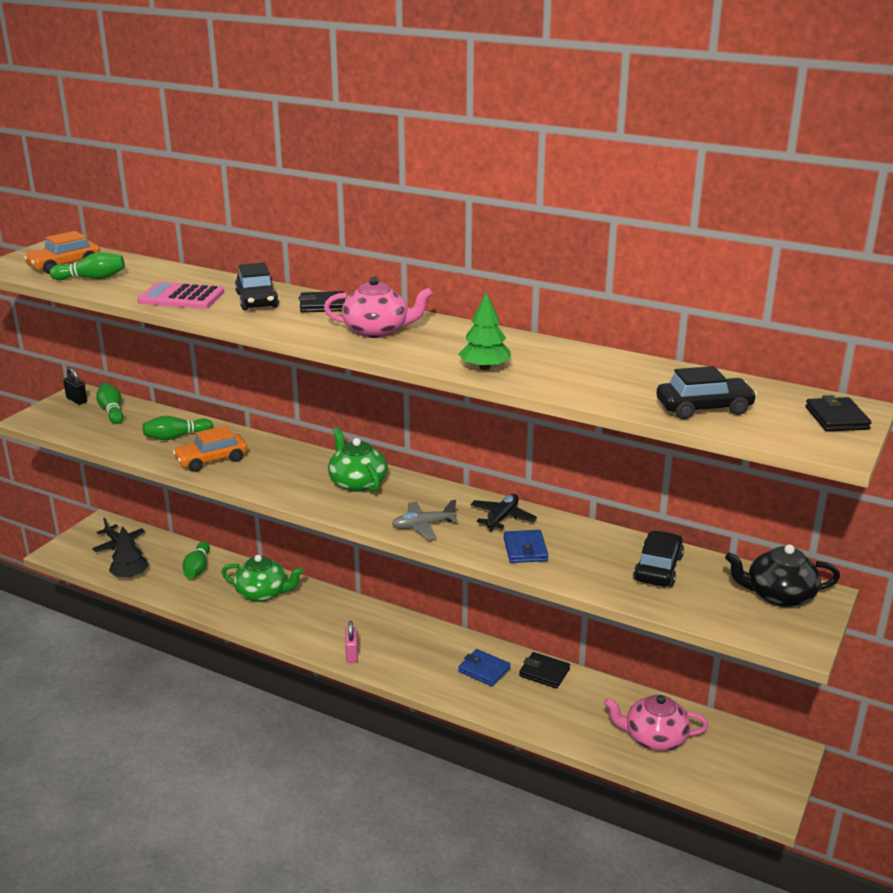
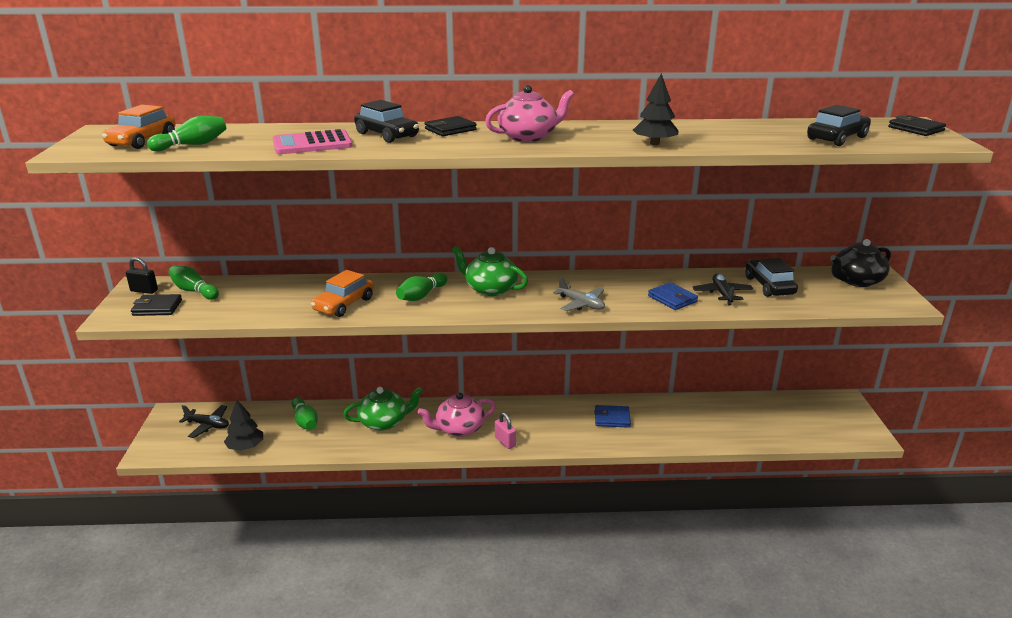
camera: 30 degrees left, 0 degrees up
(176, 437) = (286, 295): green bowling pin -> green bowling pin (421, 296)
(423, 526) = (581, 304): grey plane -> grey plane turned 90 degrees counterclockwise
(484, 367) = (654, 143): green tree -> black tree
(502, 518) = (628, 283): black plane -> black plane (722, 294)
(544, 673) = (653, 405): black wallet -> black wallet (157, 308)
(654, 738) = (765, 421): pink teapot -> pink teapot (459, 429)

